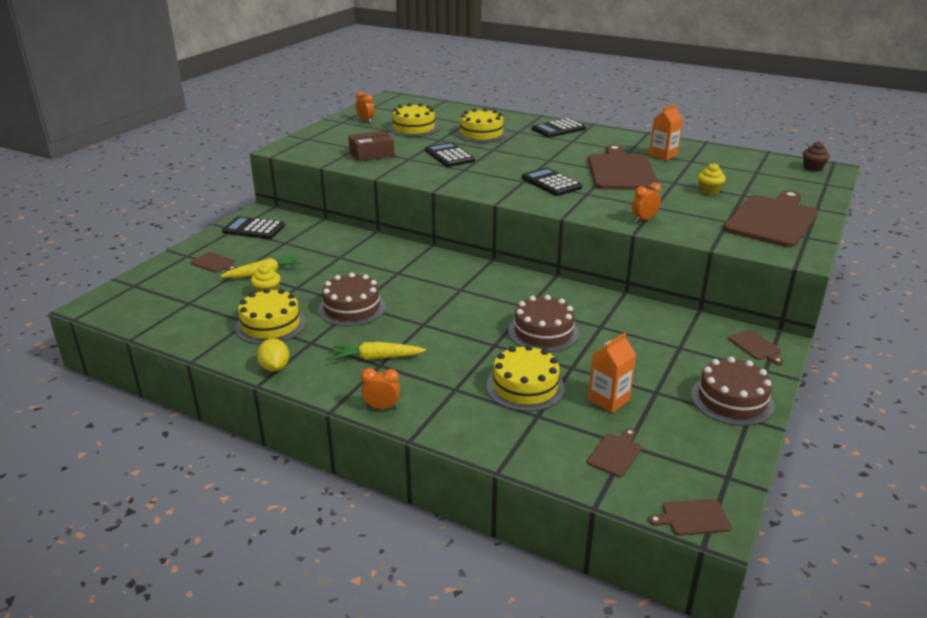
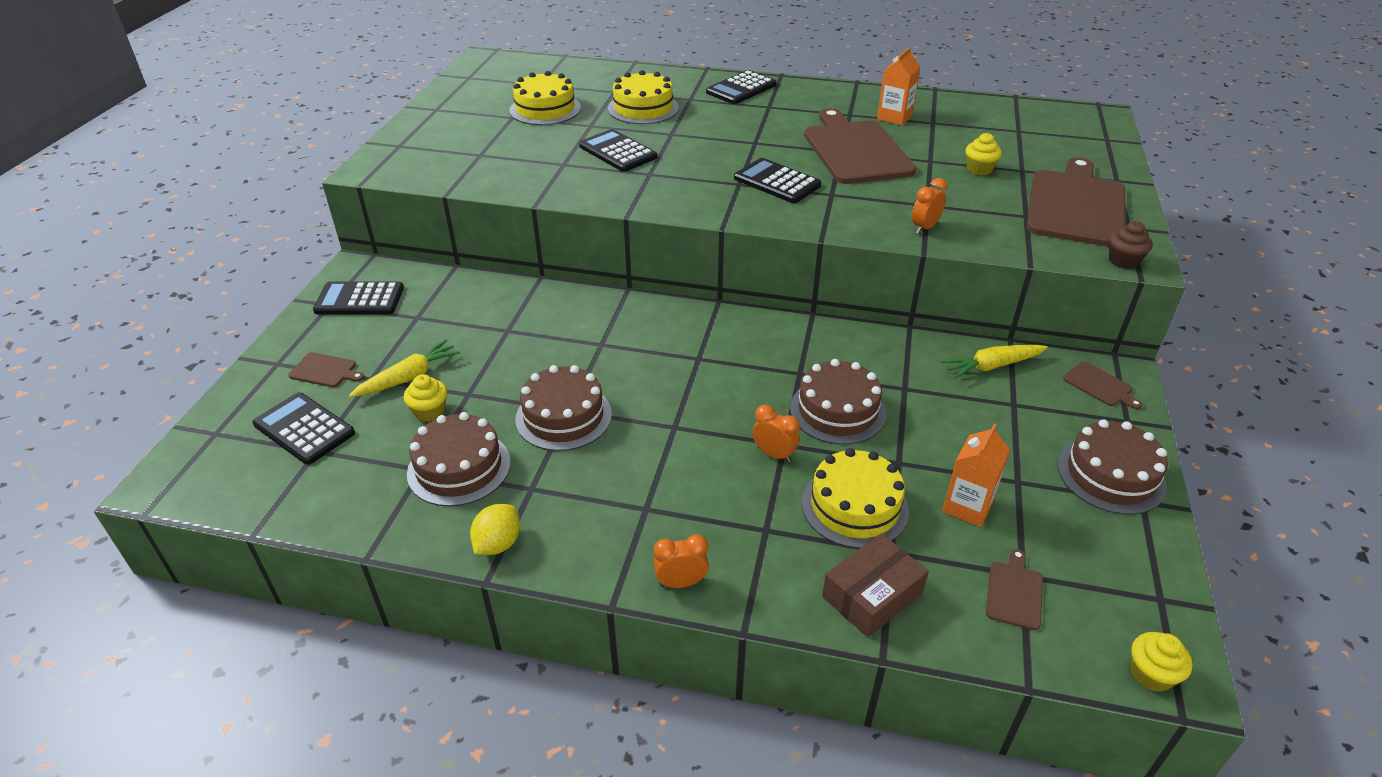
camera: 15 degrees left, 10 degrees up
(186, 291) = (304, 429): none -> black calculator
(271, 325) = (459, 467): yellow cake -> brown cake
(275, 367) = (498, 544): yellow lemon -> yellow lemon turned 60 degrees clockwise
(366, 121) = (470, 103): orange clock -> orange clock (774, 454)
(372, 154) = (507, 162): brown box -> brown box (872, 595)
(376, 358) = (636, 497): yellow carrot -> yellow carrot (992, 366)
(693, 517) = (1151, 674): brown cutting board -> yellow cupcake
(812, 168) = (1079, 116): brown cupcake -> brown cupcake (1123, 261)

